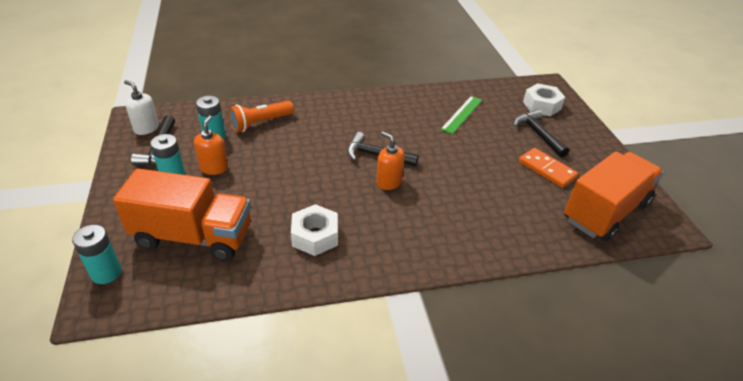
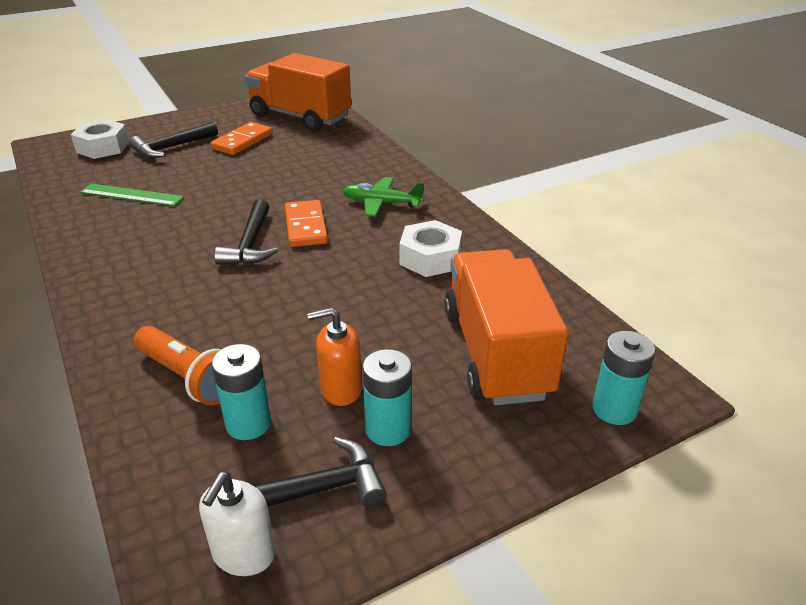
camera: 105 degrees left, 5 degrees down
(389, 182) = (305, 226): orange soap dispenser -> orange domino
(409, 229) = (381, 203): none -> green plane

